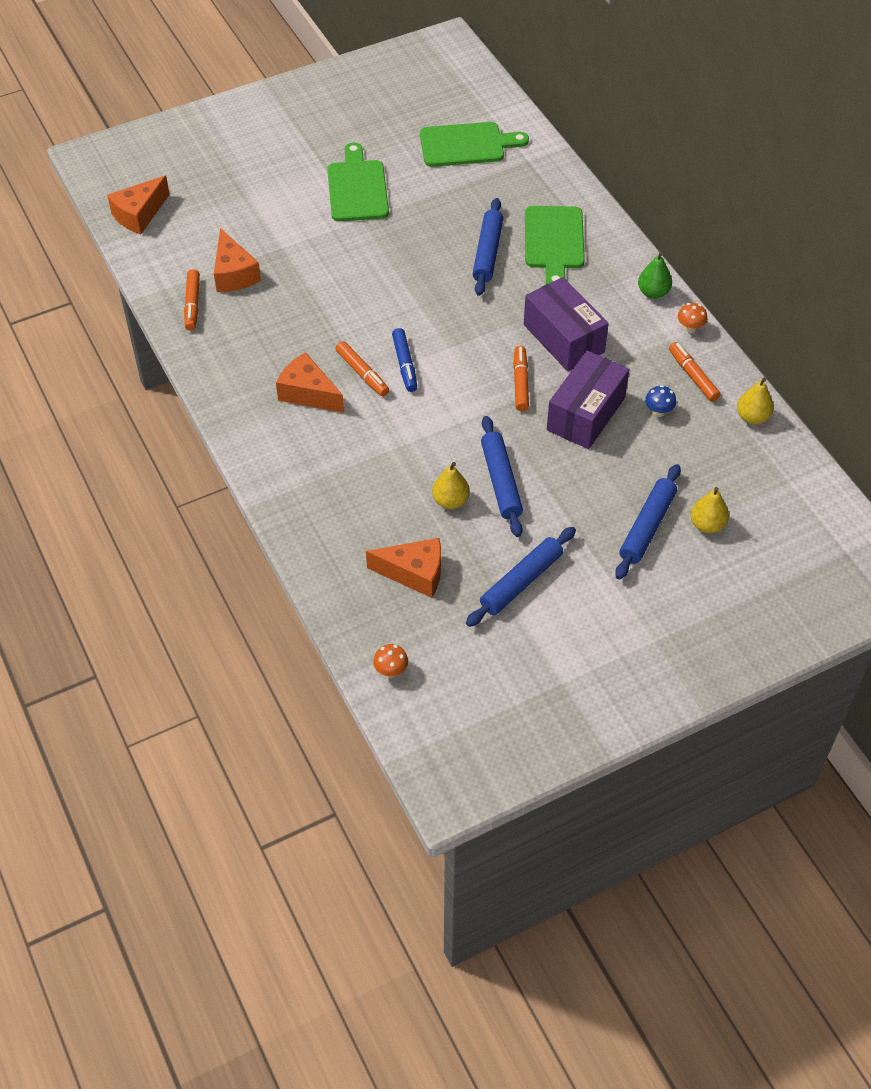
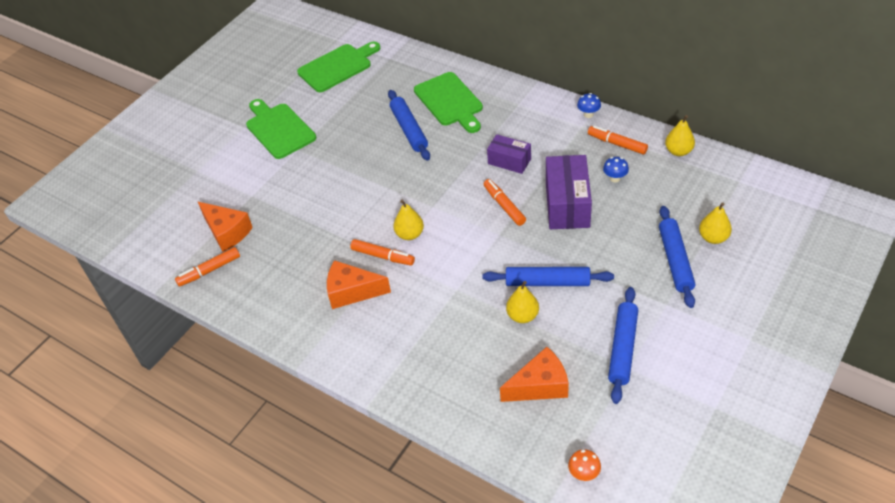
camera: 25 degrees left, 5 degrees down
(139, 215) = (117, 224): orange cheese -> none
(192, 304) = (209, 270): orange marker -> orange marker turned 90 degrees clockwise
(404, 364) = (410, 234): blue marker -> yellow pear
(501, 481) = (547, 282): blue rolling pin -> blue rolling pin turned 45 degrees counterclockwise
(563, 338) = (509, 161): purple box -> purple box, size x0.60
(653, 292) = (544, 103): green pear -> none
(690, 328) = (588, 114): orange mushroom -> blue mushroom

